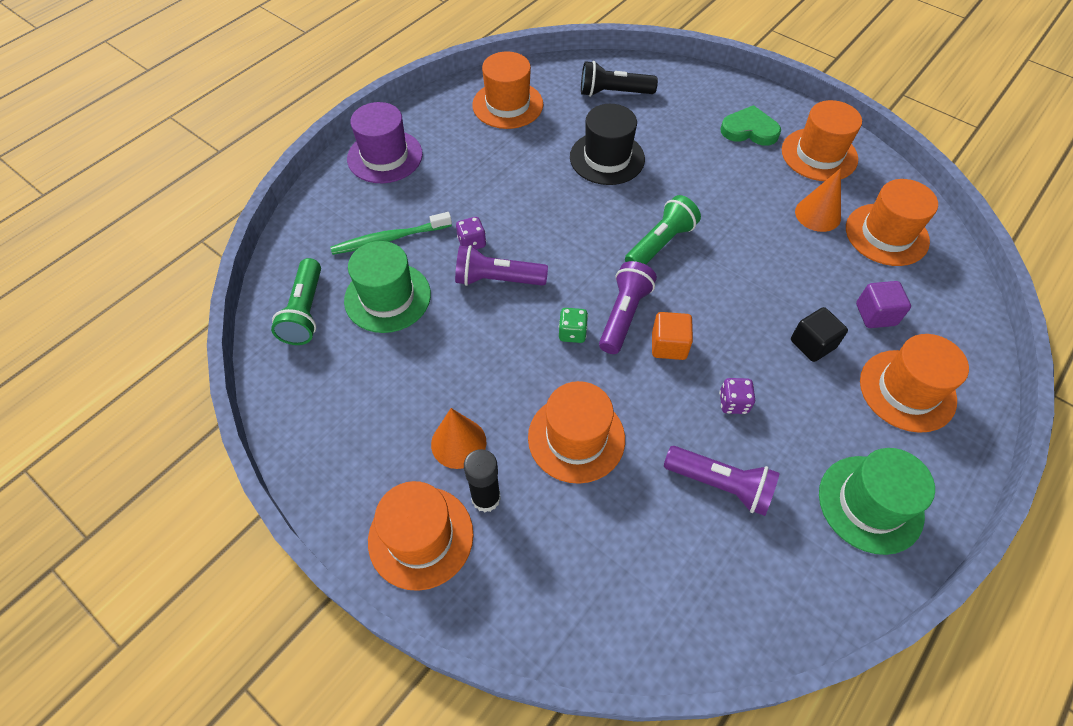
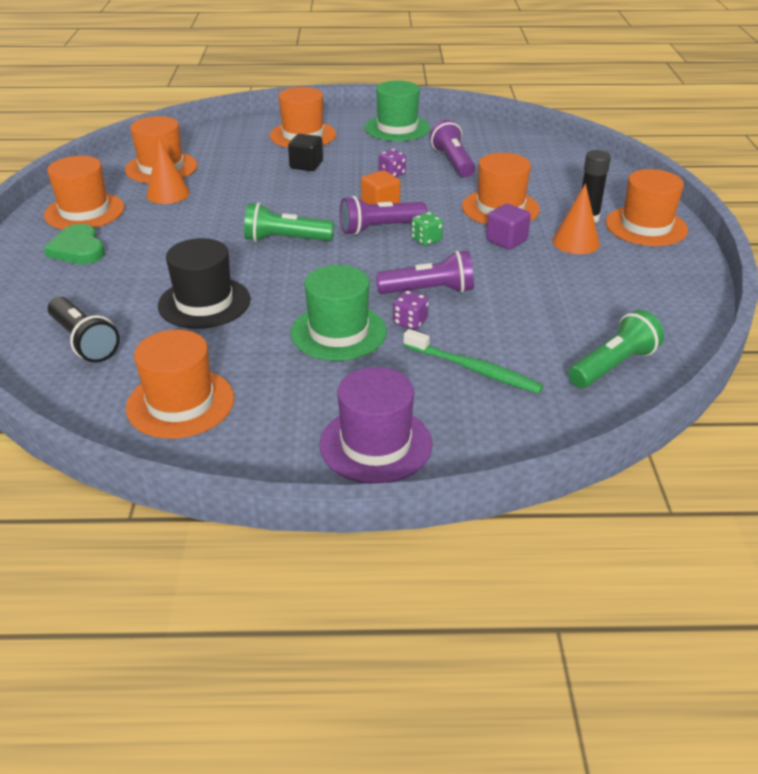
camera: 130 degrees left, 20 degrees down
(387, 297) = (529, 332): green hat -> green hat (338, 332)
(497, 279) = (429, 291): purple flashlight -> purple flashlight turned 60 degrees counterclockwise
(875, 314) = (251, 155): purple cube -> purple cube (506, 240)

